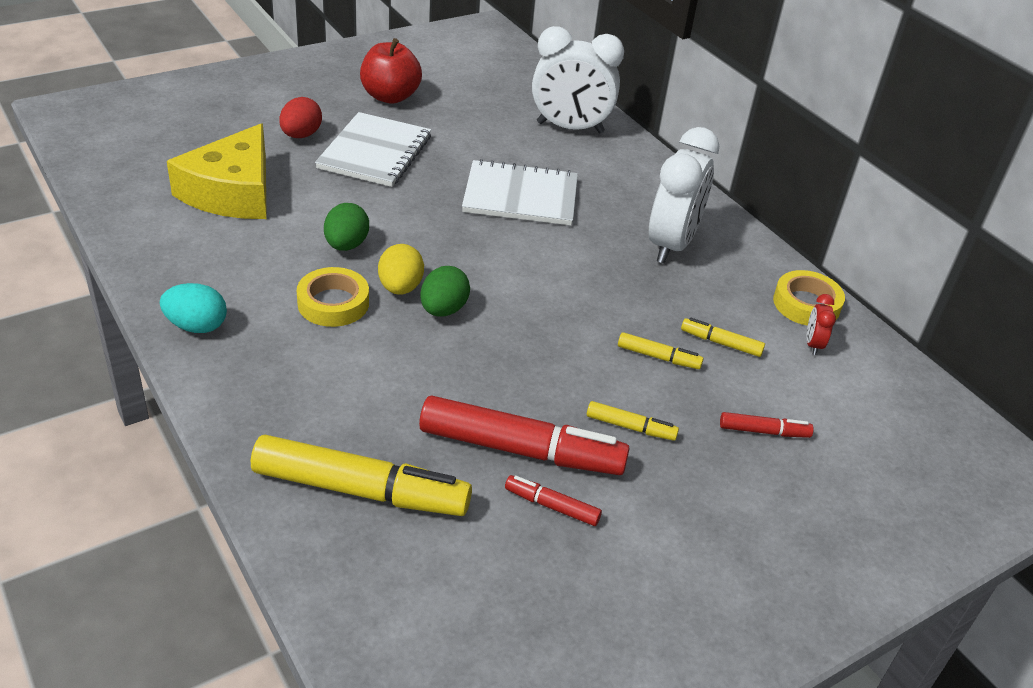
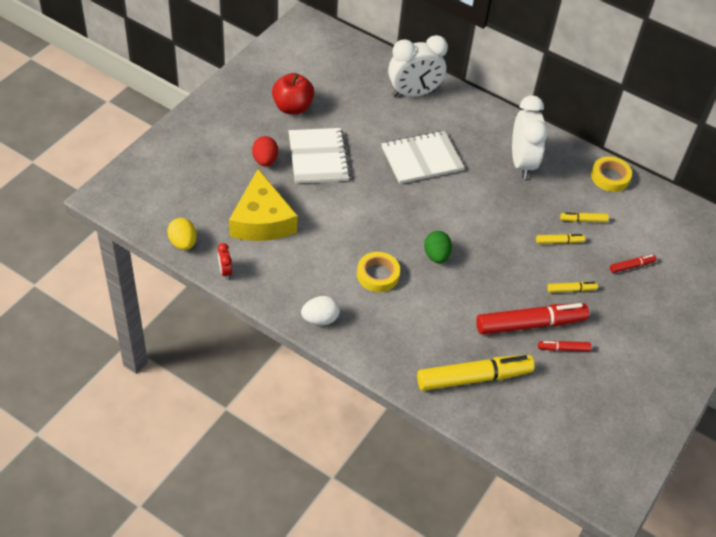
camera: 25 degrees left, 10 degrees up
(196, 326) = (320, 319): turquoise egg -> white egg
(346, 245) = (354, 233): green egg -> none
(400, 288) = (404, 250): yellow egg -> yellow egg (183, 243)
(813, 344) = (626, 203): red clock -> red clock (225, 271)

